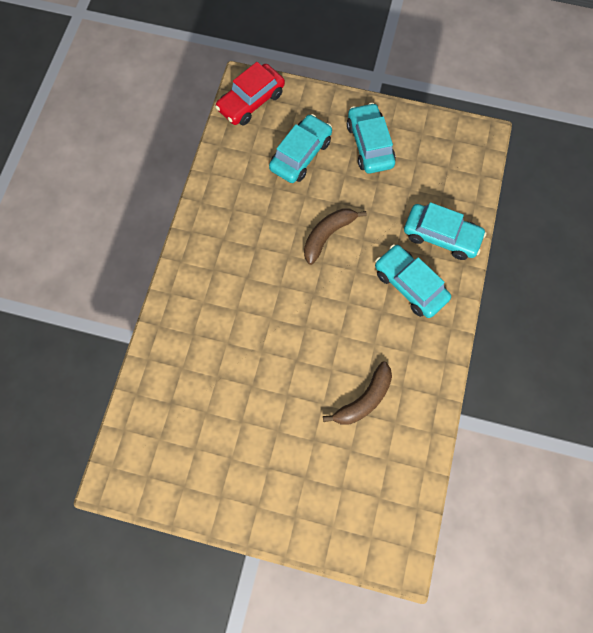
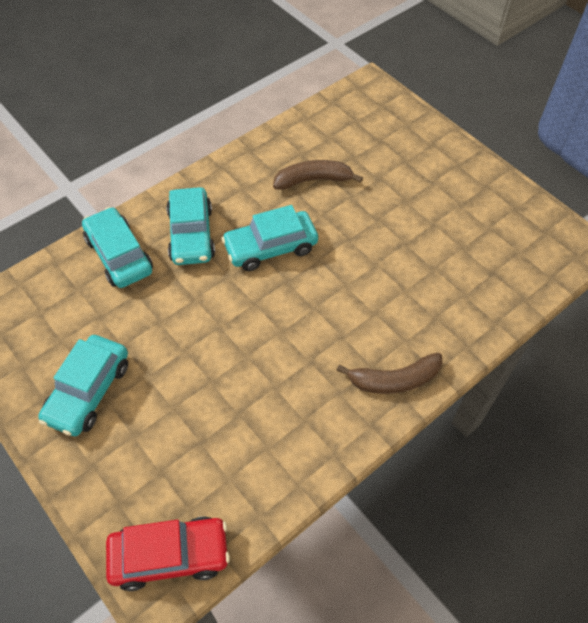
camera: 145 degrees left, 15 degrees down
(301, 155) = (174, 433): turquoise car -> turquoise car (270, 247)
(327, 235) = (225, 325): brown banana -> brown banana (394, 380)

